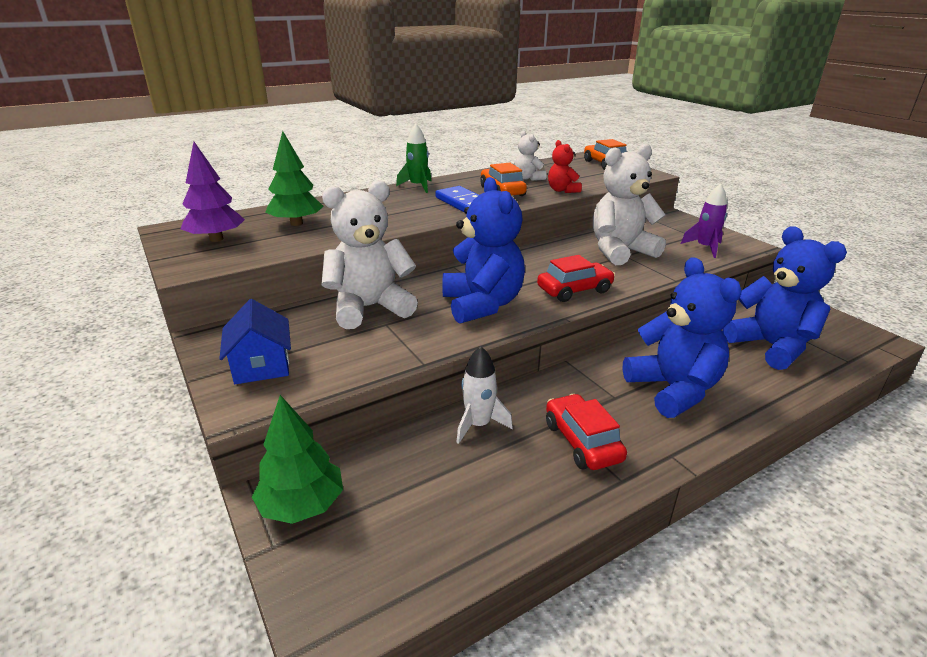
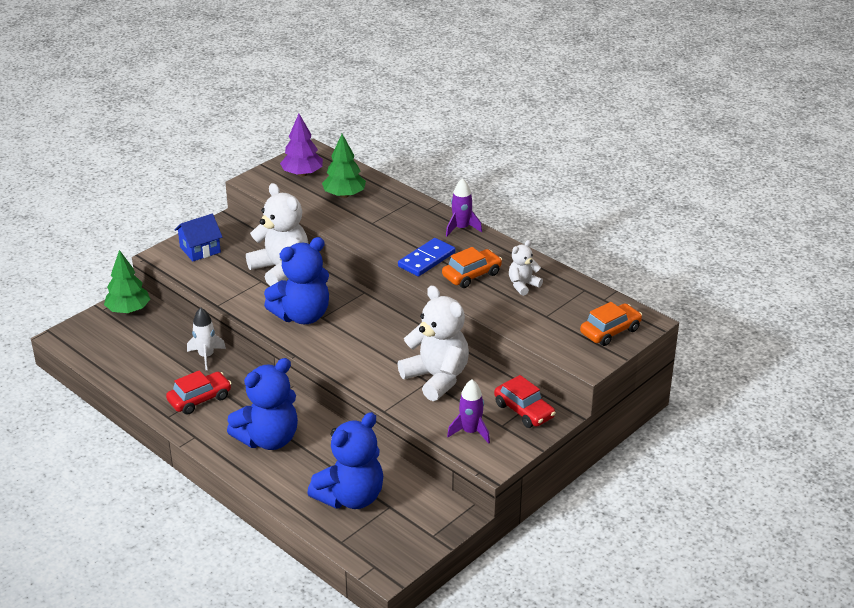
camera: 75 degrees right, 5 degrees up
(418, 186) = (461, 228): green rocket -> purple rocket
(562, 190) = (493, 309): red teddy bear -> none
(574, 290) = (343, 356): red car -> red car (524, 411)

